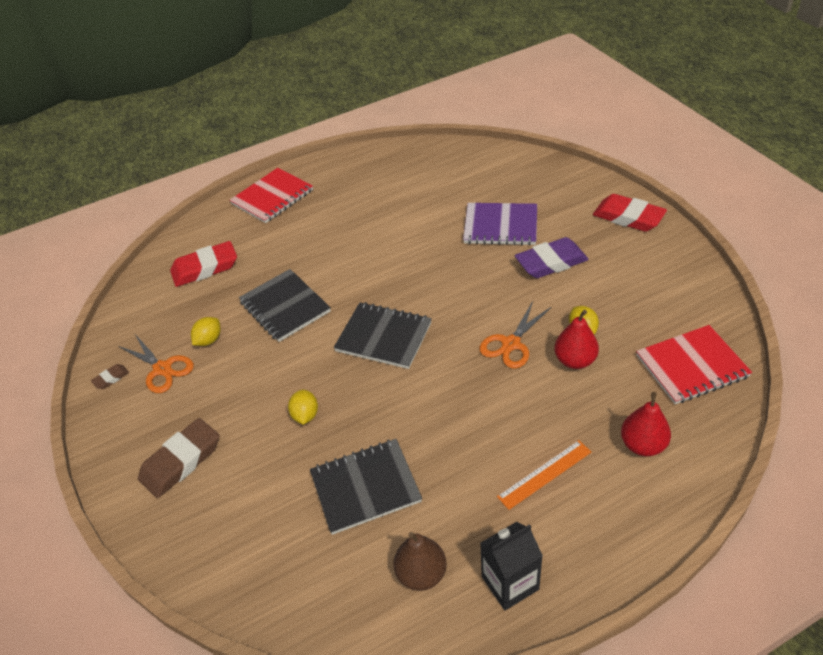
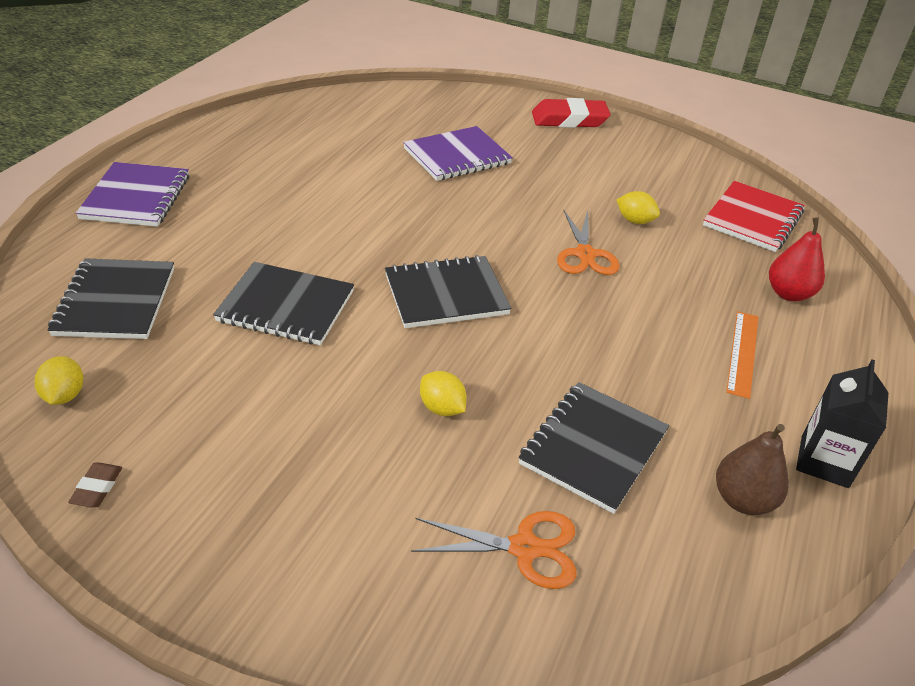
camera: 45 degrees left, 5 degrees down
(162, 369) = (175, 441): orange scissors -> orange scissors (524, 548)
(181, 461) = (329, 536): brown eraser -> none
(205, 268) = (115, 301): red eraser -> black notebook
(209, 340) = (214, 380): yellow lemon -> yellow lemon (64, 395)
(272, 197) = (136, 197): red notebook -> purple notebook
(551, 262) = (542, 174): purple eraser -> none
(575, 360) = (657, 248): red pear -> none

